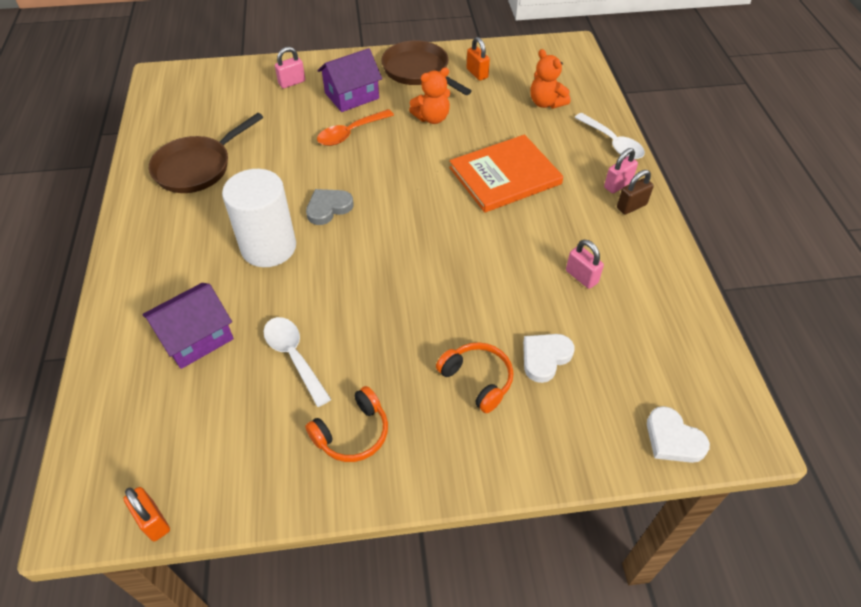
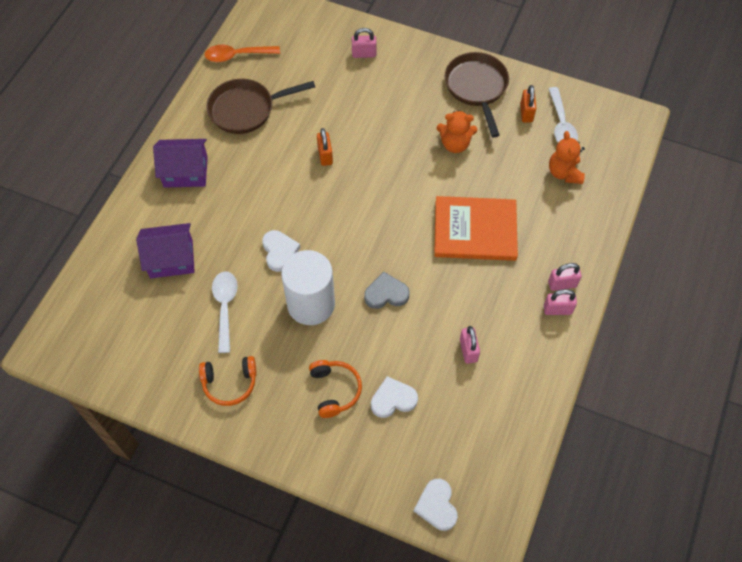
camera: 30 degrees right, 10 degrees up
(153, 521) = (84, 375): orange padlock -> orange padlock (325, 155)
(268, 247) = (257, 208): white cylinder -> white cylinder (311, 304)
(320, 276) = (279, 251): none -> white heart
(328, 208) = (319, 194): grey heart -> grey heart (386, 293)
(350, 133) = (379, 129): orange spoon -> orange spoon (237, 56)
(352, 96) = (404, 90): purple house -> purple house (185, 172)
(612, 143) = (591, 241): white spoon -> white spoon (561, 124)
(631, 206) = (557, 309): brown padlock -> pink padlock

